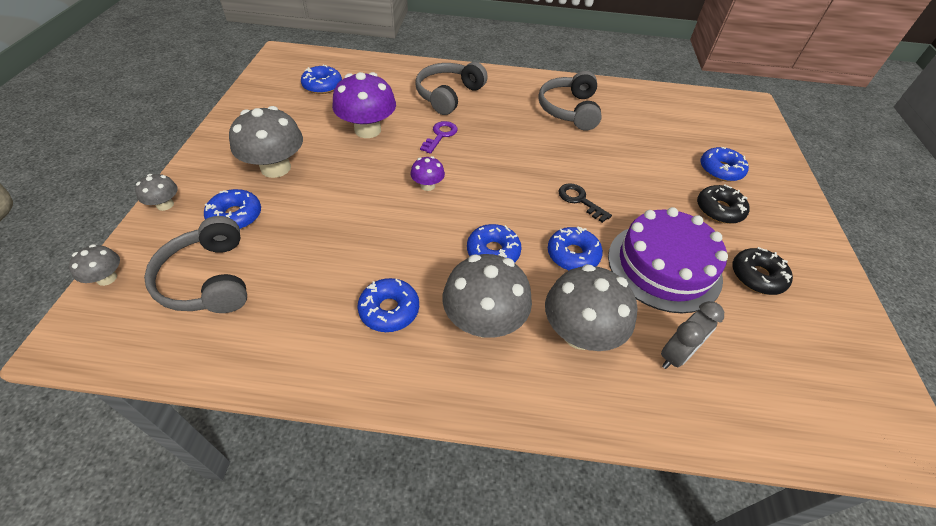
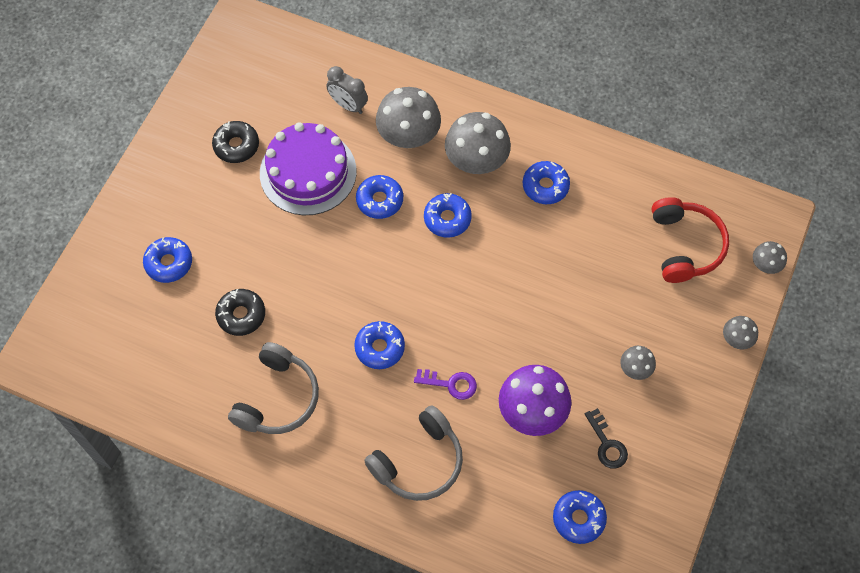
camera: 160 degrees left, 15 degrees up
(208, 279) = (685, 246): grey headphones -> red headphones
(235, 216) = (670, 310): blue donut -> blue donut (379, 348)
(275, 168) = (635, 369): grey mushroom -> grey mushroom, size x0.50
(427, 186) = (484, 309): purple mushroom -> none
(440, 135) = (451, 384): purple key -> purple key turned 120 degrees counterclockwise
(579, 200) = (341, 257): black key -> black key (607, 444)
(676, 355) = (348, 105): grey clock -> grey clock turned 120 degrees counterclockwise
(719, 210) = (213, 215): black donut -> black donut (241, 315)

